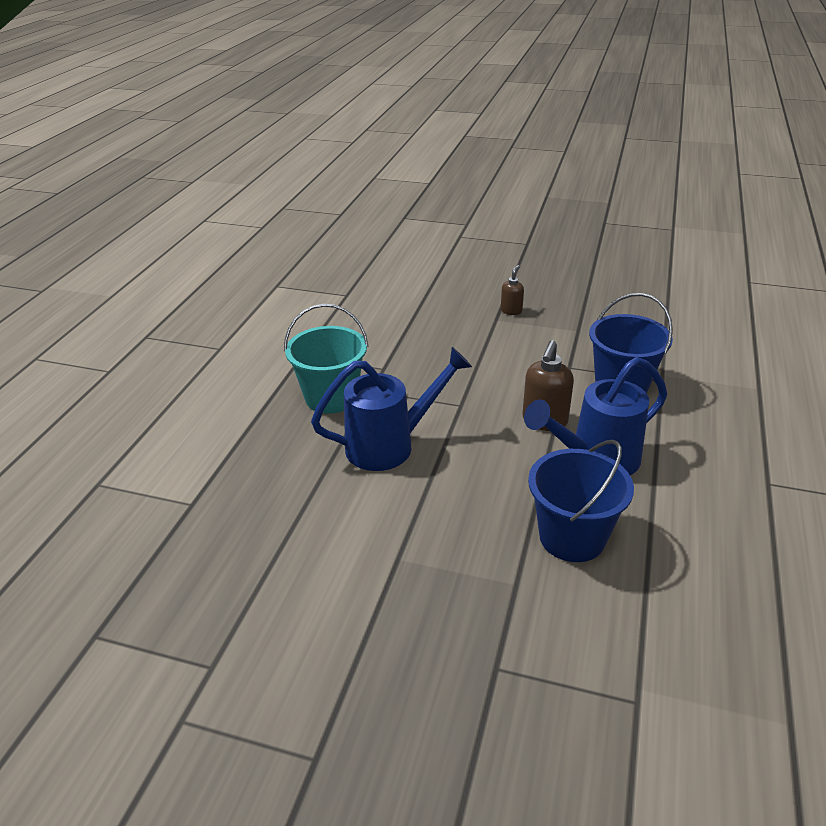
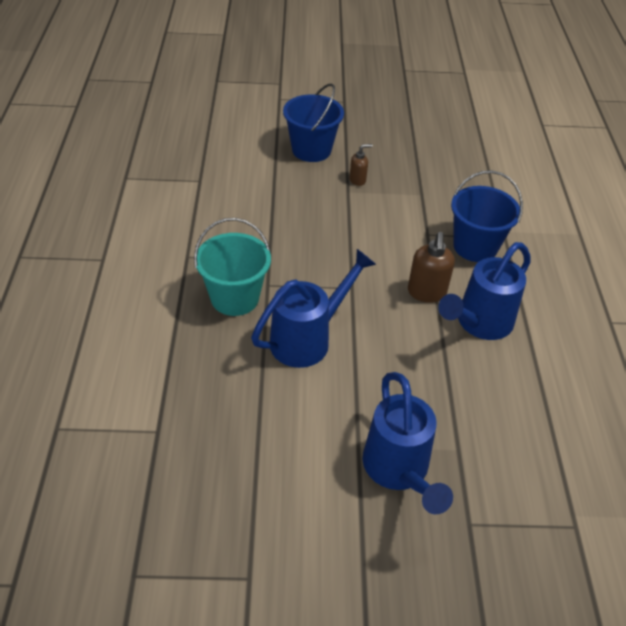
camera: 20 degrees left, 10 degrees up
(434, 592) = (398, 471): none -> blue watering can
(511, 311) = (358, 180): brown soap dispenser -> brown soap dispenser turned 60 degrees clockwise
(572, 537) = (485, 399): blue bucket -> blue bucket (311, 150)

